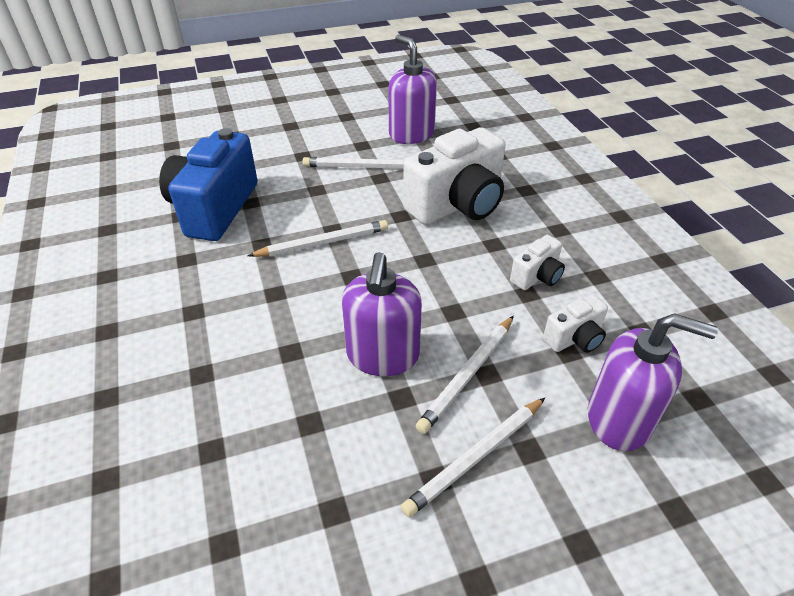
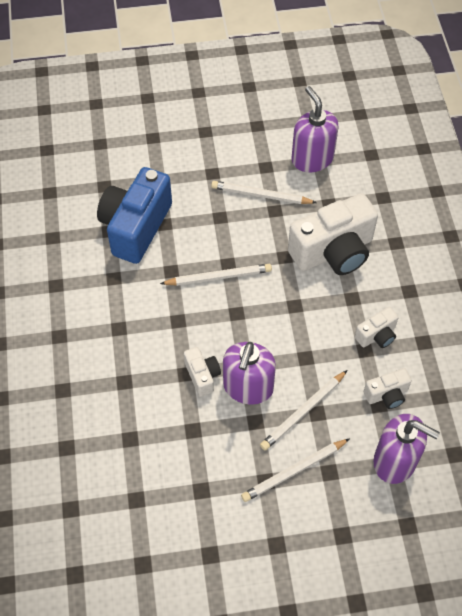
camera: 10 degrees right, 15 degrees up
(316, 351) = (202, 376): none -> white camera

